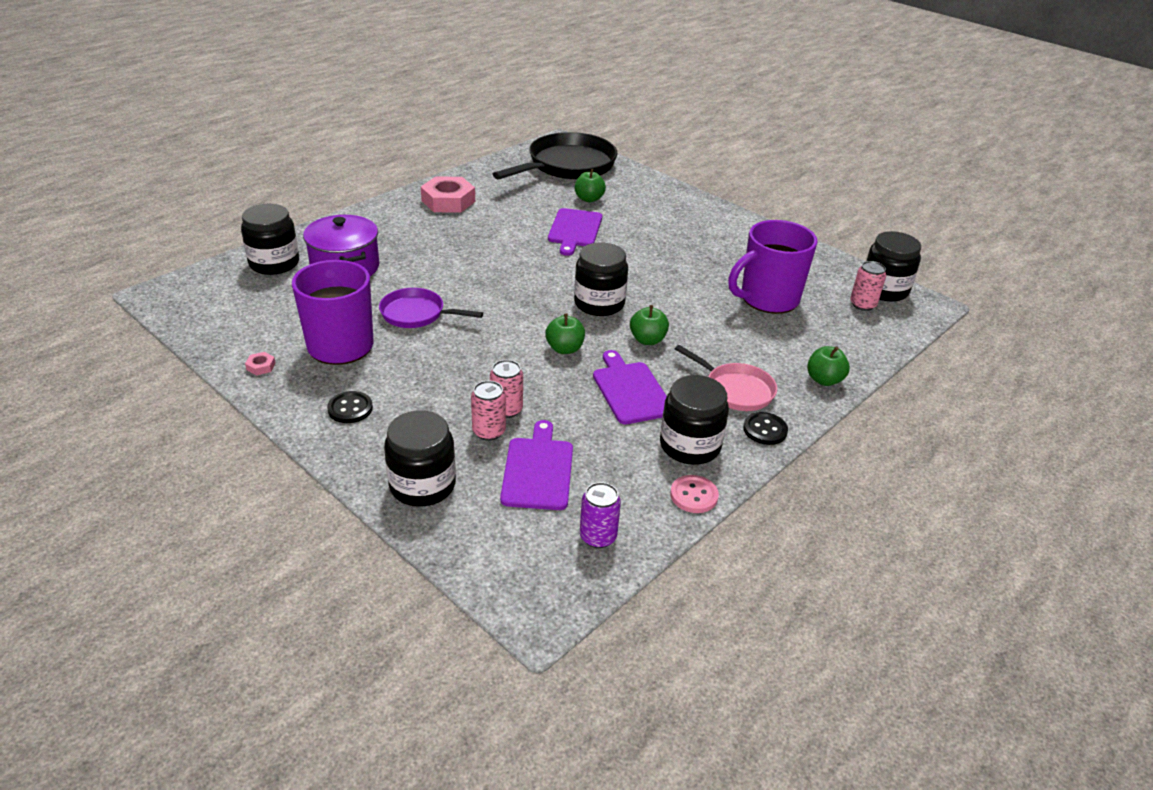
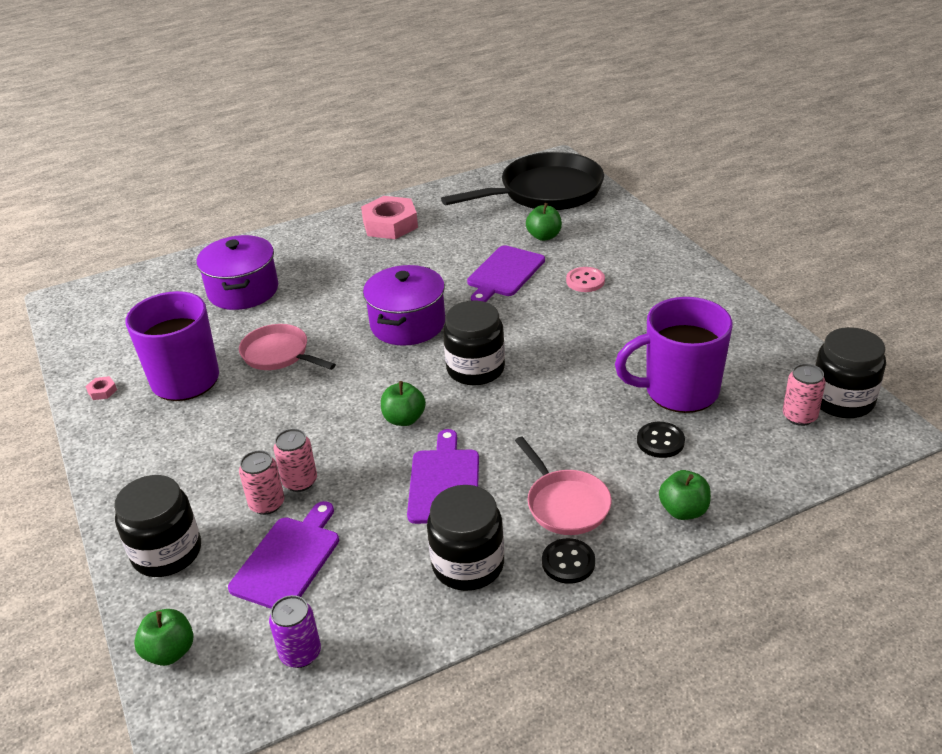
camera: 25 degrees right, 0 degrees up
(274, 263) = (181, 278): black jar -> none
(350, 409) = (153, 452): black button -> black button (660, 441)
(416, 314) = (279, 354): purple pan -> pink pan
(518, 277) = (408, 324): none -> purple pot
(647, 340) = (502, 422): green apple -> green apple (170, 652)
(694, 495) = (434, 628): pink button -> pink button (585, 281)

